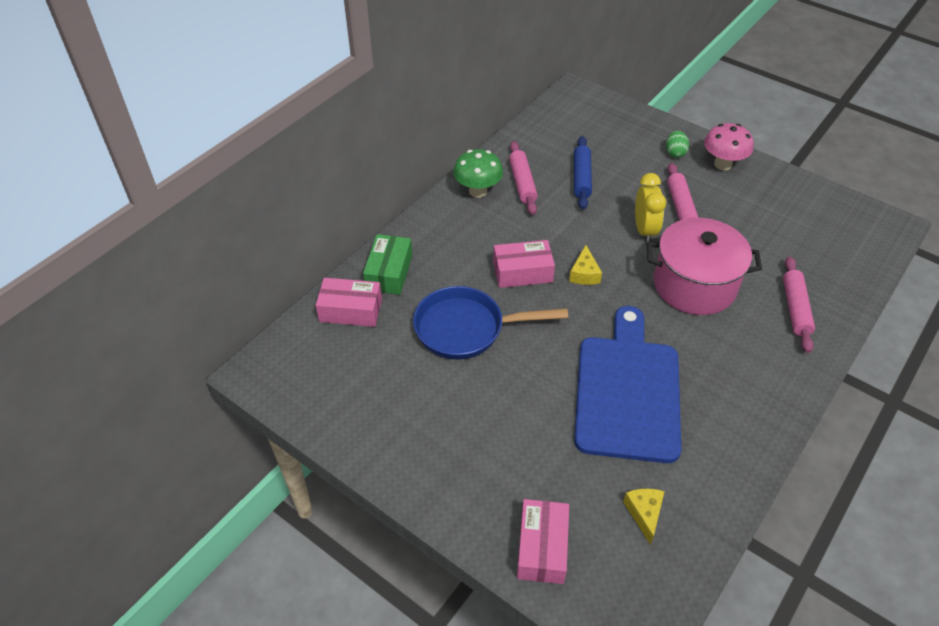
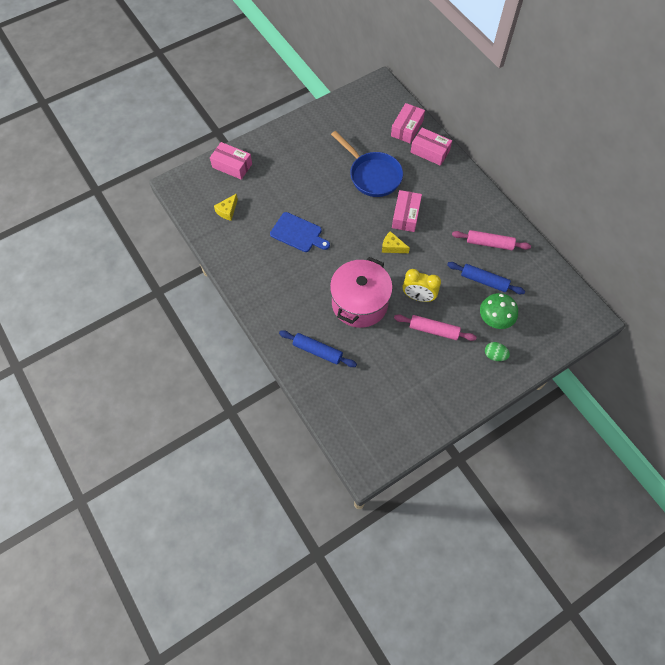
camera: 110 degrees right, 15 degrees up
(389, 272) = (430, 151): green box -> pink box
(466, 329) = (372, 175): blue pan -> blue pan turned 120 degrees clockwise
(478, 191) = (489, 215): green mushroom -> green mushroom (494, 320)
(627, 391) = (298, 233): blue cutting board -> blue cutting board, size x0.56
(644, 514) = (227, 211): yellow cheese -> yellow cheese turned 105 degrees clockwise
(722, 164) = (471, 382): pink mushroom -> none
(795, 309) = (317, 351): pink rolling pin -> blue rolling pin

